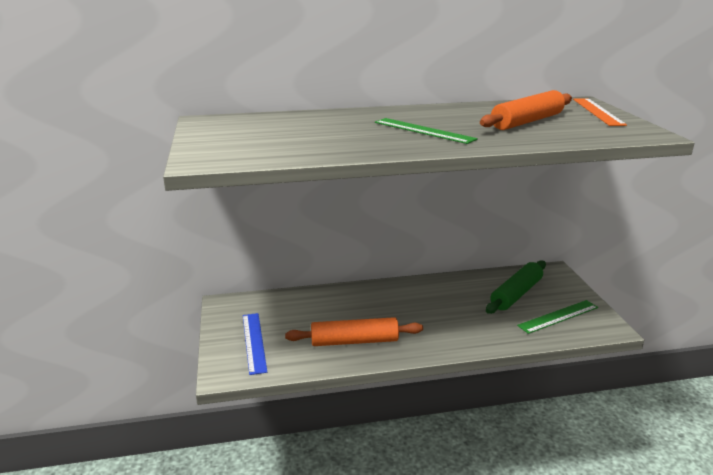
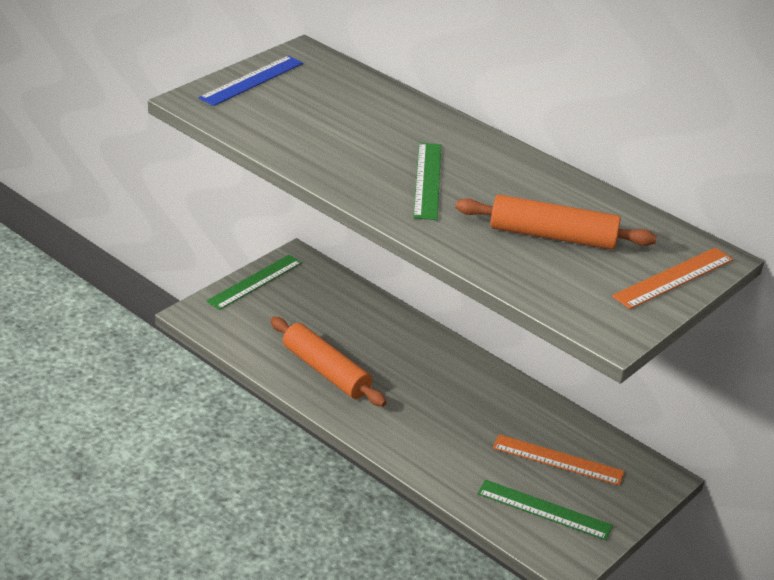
camera: 50 degrees right, 10 degrees up
(224, 331) = (255, 282): none -> green ruler
(254, 342) = (257, 308): blue ruler -> blue ruler (252, 80)
(516, 294) = (558, 460): green rolling pin -> orange ruler

